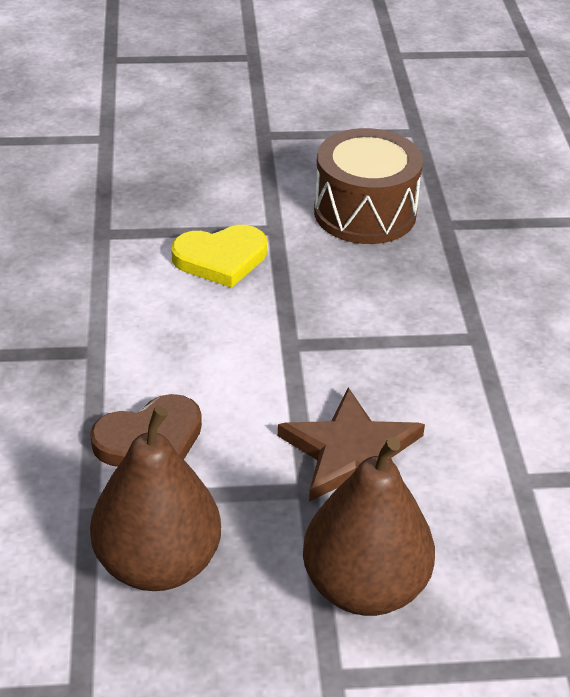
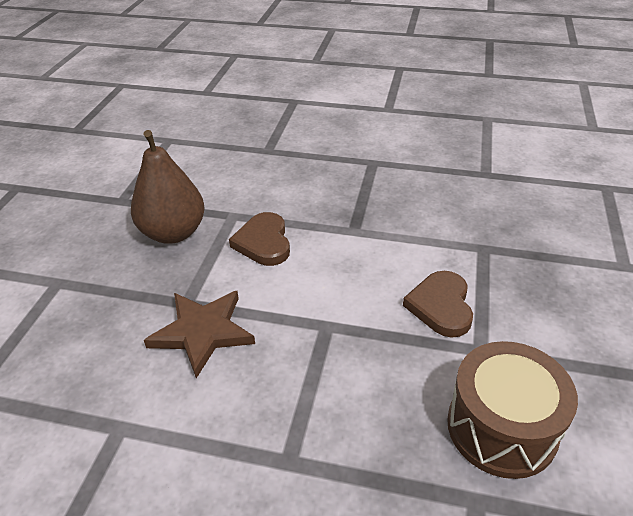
camera: 110 degrees right, 0 degrees up
(221, 259) = (441, 306): yellow heart -> brown heart
(364, 586) = (99, 310): brown pear -> none

